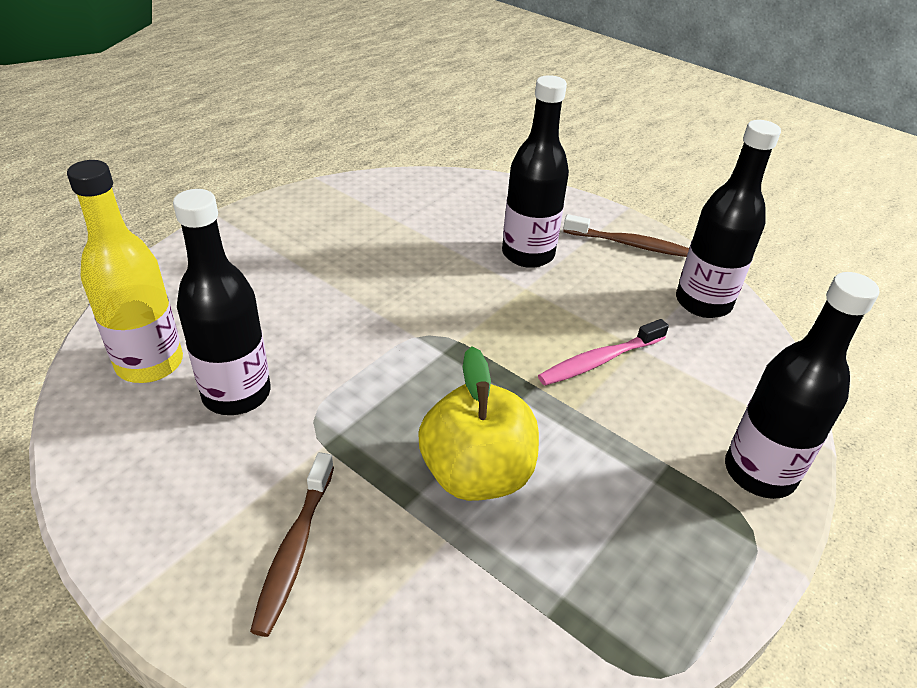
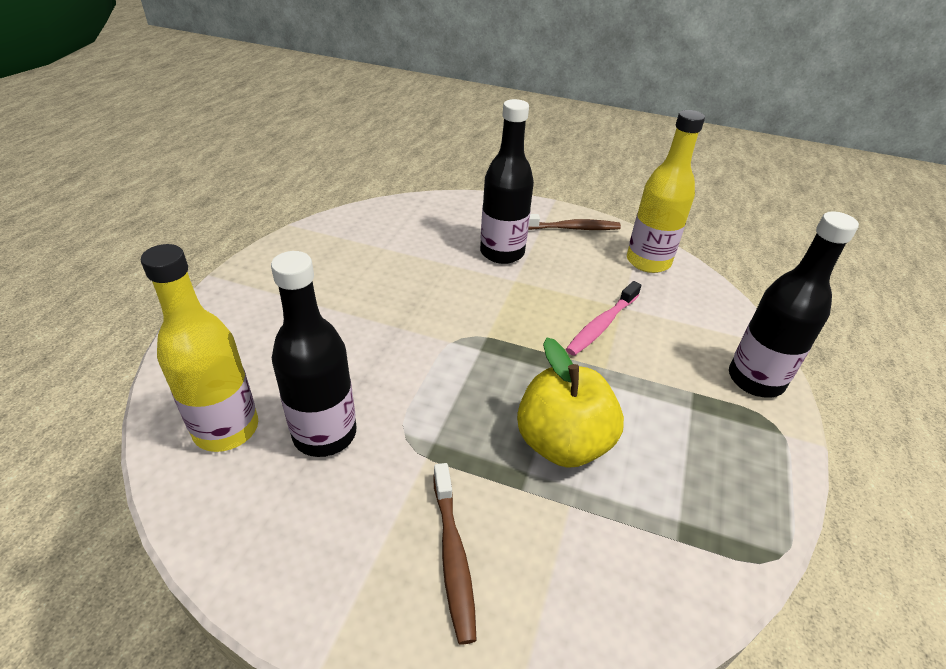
camera: 20 degrees left, 0 degrees up
(703, 303) = (648, 262): black bottle -> yellow bottle

